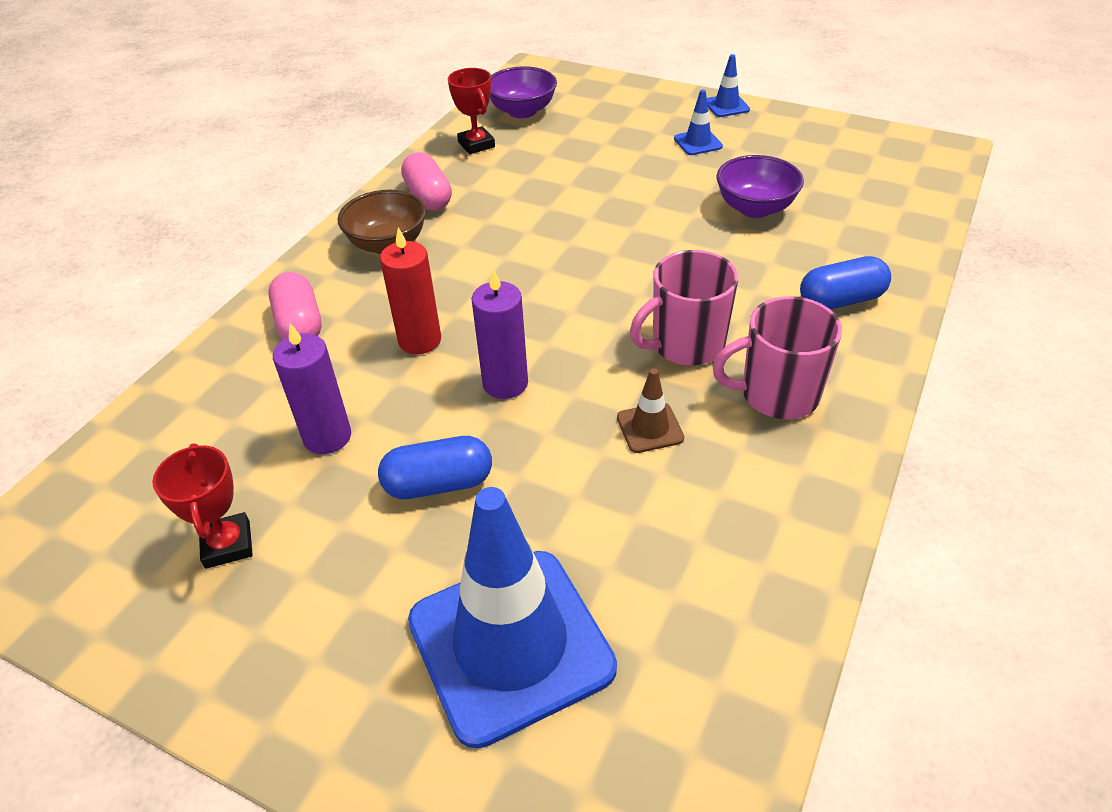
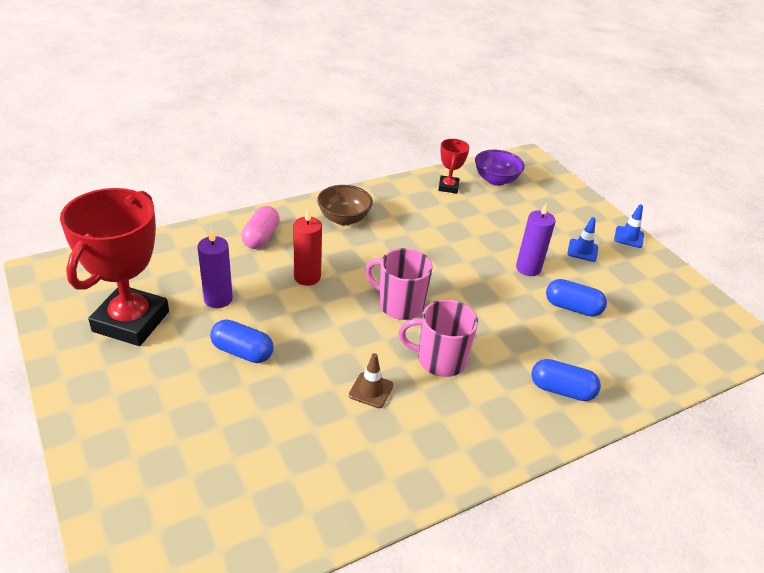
camera: 30 degrees right, 5 degrees down
(228, 544) = (131, 321): red trophy -> red trophy, size x2.14
(428, 197) = (391, 204): pink capsule -> none
(505, 383) = (324, 323): purple candle -> purple candle (528, 268)
(510, 644) = (195, 444): blue traffic cone -> none
(755, 208) = (572, 308): purple bowl -> blue capsule
(777, 394) = (459, 417): pink mug -> pink mug (399, 305)

